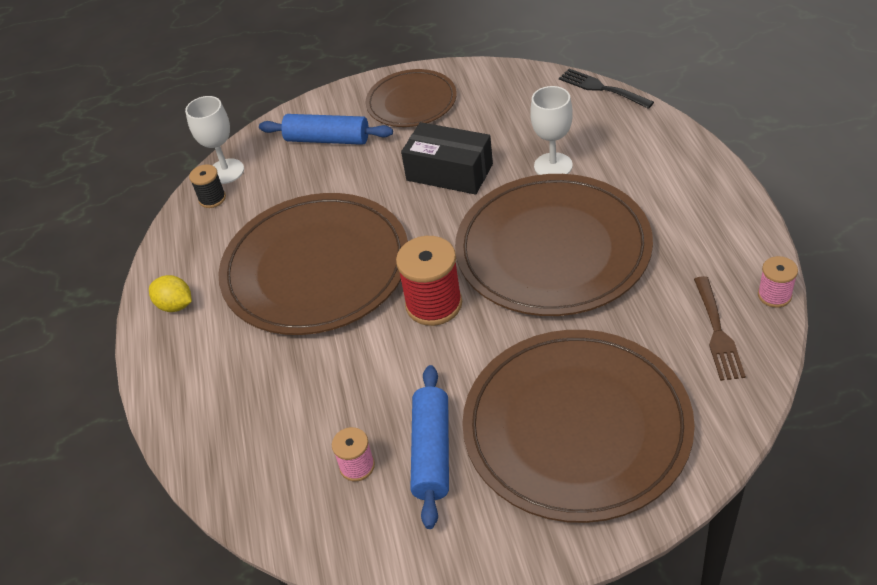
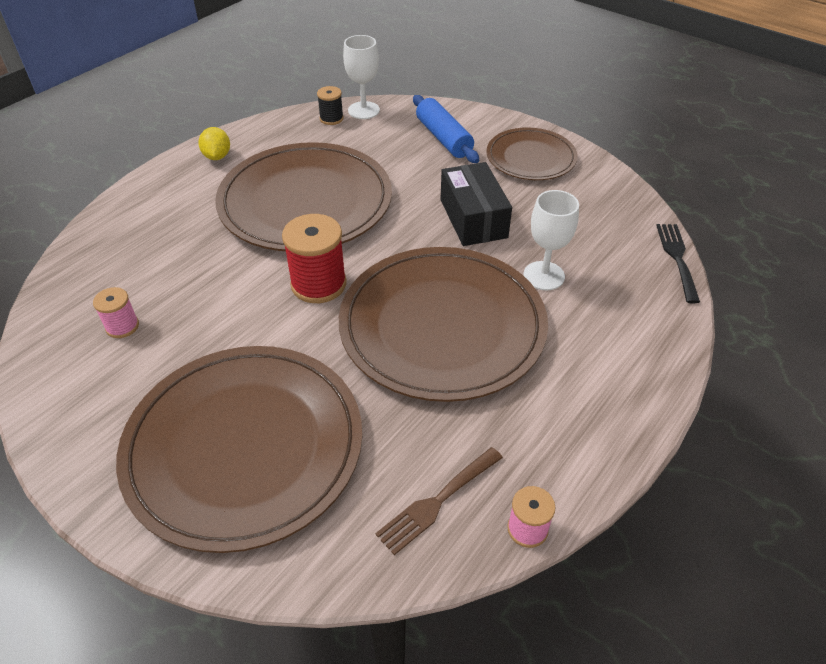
camera: 45 degrees right, 0 degrees up
(432, 452) = (161, 363): blue rolling pin -> none

